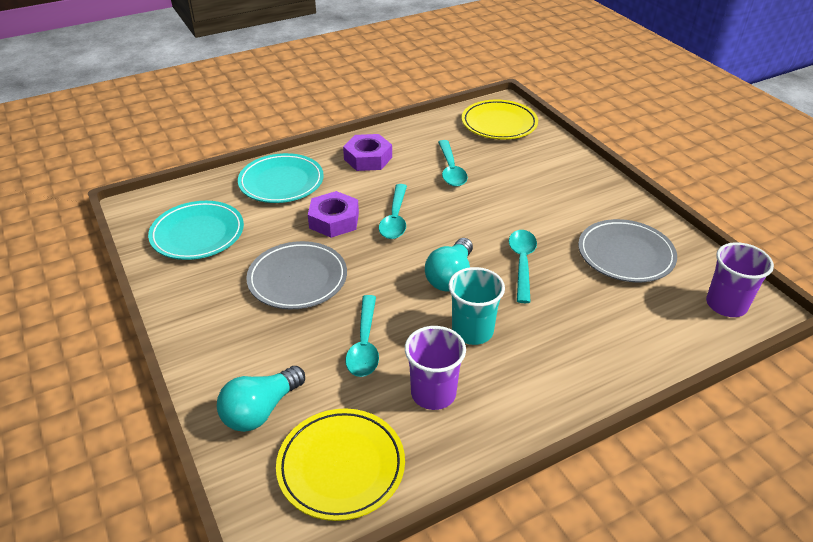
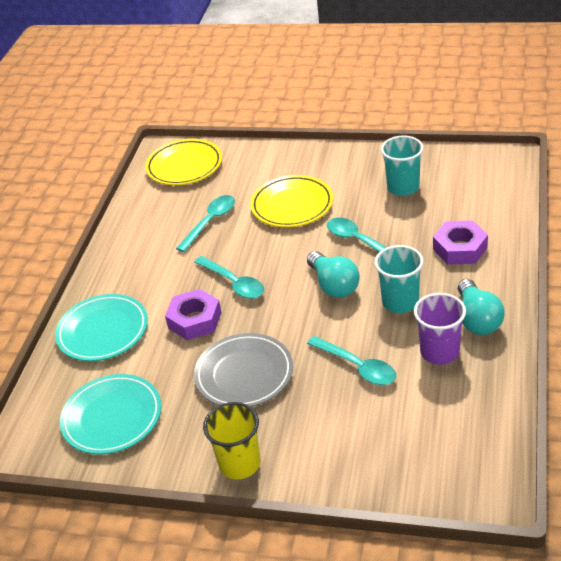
camera: 45 degrees left, 0 degrees up
(197, 329) = (239, 463): none -> yellow cup
(261, 410) = (369, 457): turquoise light bulb -> turquoise light bulb (477, 319)
(341, 466) = (463, 433): yellow plate -> yellow plate (292, 205)
(368, 158) = (136, 262): purple nut -> purple nut (460, 248)
(451, 170) = (210, 222): turquoise spoon -> turquoise spoon turned 90 degrees counterclockwise
(625, 255) = (403, 187): grey plate -> turquoise cup
(726, 305) = (492, 172): purple cup -> none

